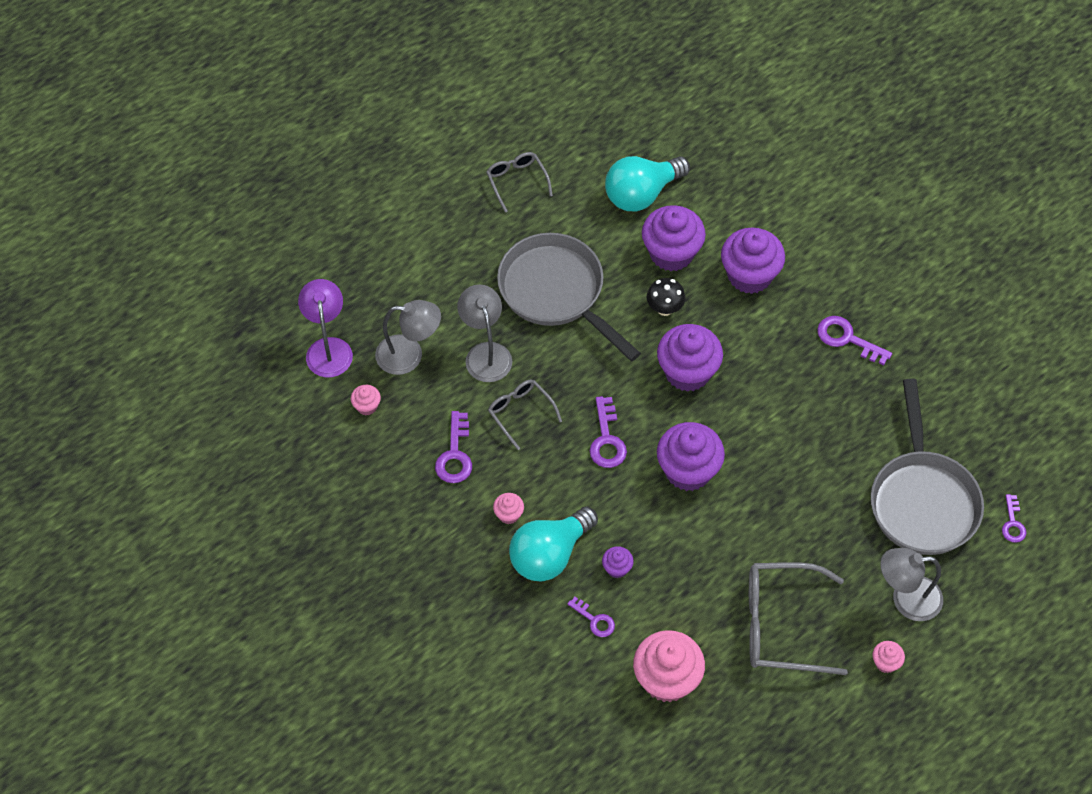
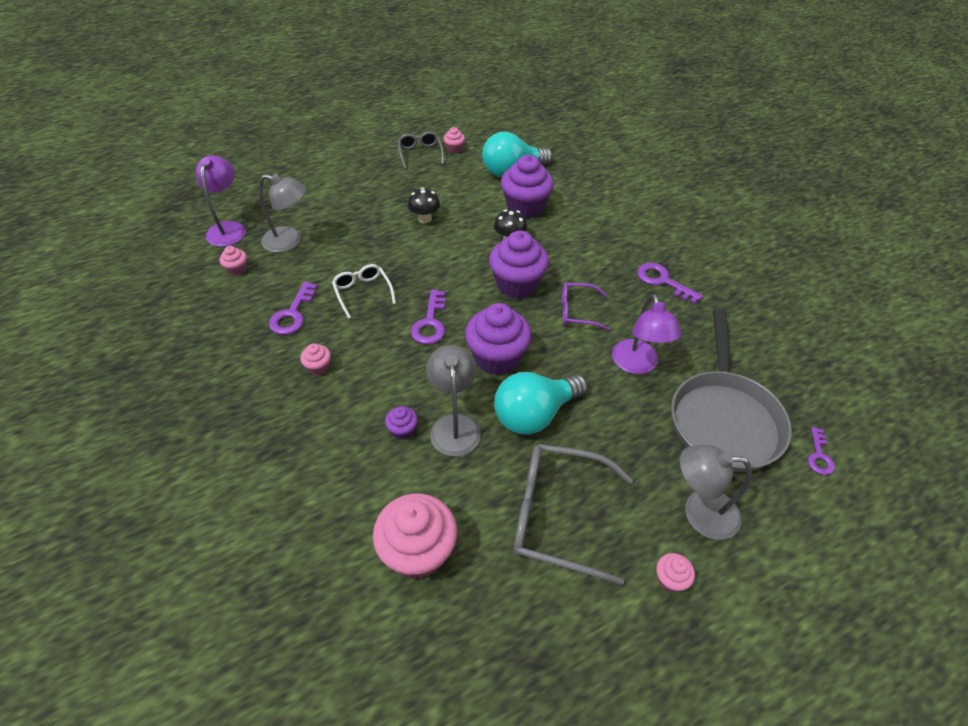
camera: 10 degrees right, 10 degrees down
(485, 353) = (351, 249): grey lamp -> grey lamp (454, 425)
(520, 413) = (362, 292): grey glasses -> white glasses
(549, 554) = (342, 407): turquoise light bulb -> turquoise light bulb (535, 414)
(556, 292) = (425, 218): grey pan -> black mushroom
(558, 166) = (454, 149): none -> pink cupcake
(594, 620) = (363, 475): purple key -> none
(749, 275) = (585, 229): purple cupcake -> none
(760, 397) = (577, 311): none -> purple glasses
(832, 453) = (637, 365): none -> purple lamp

